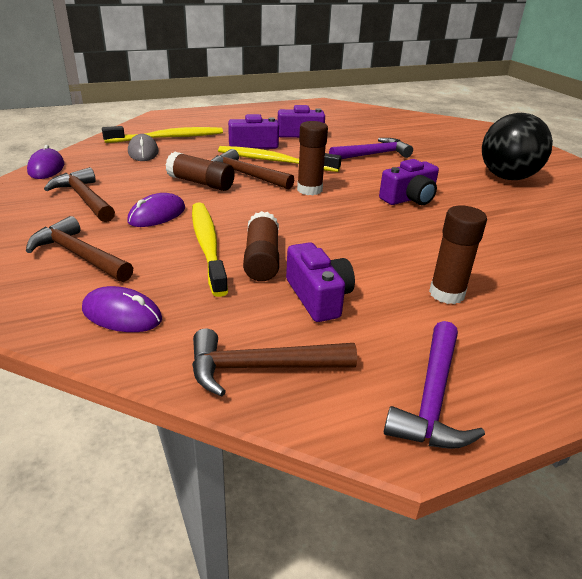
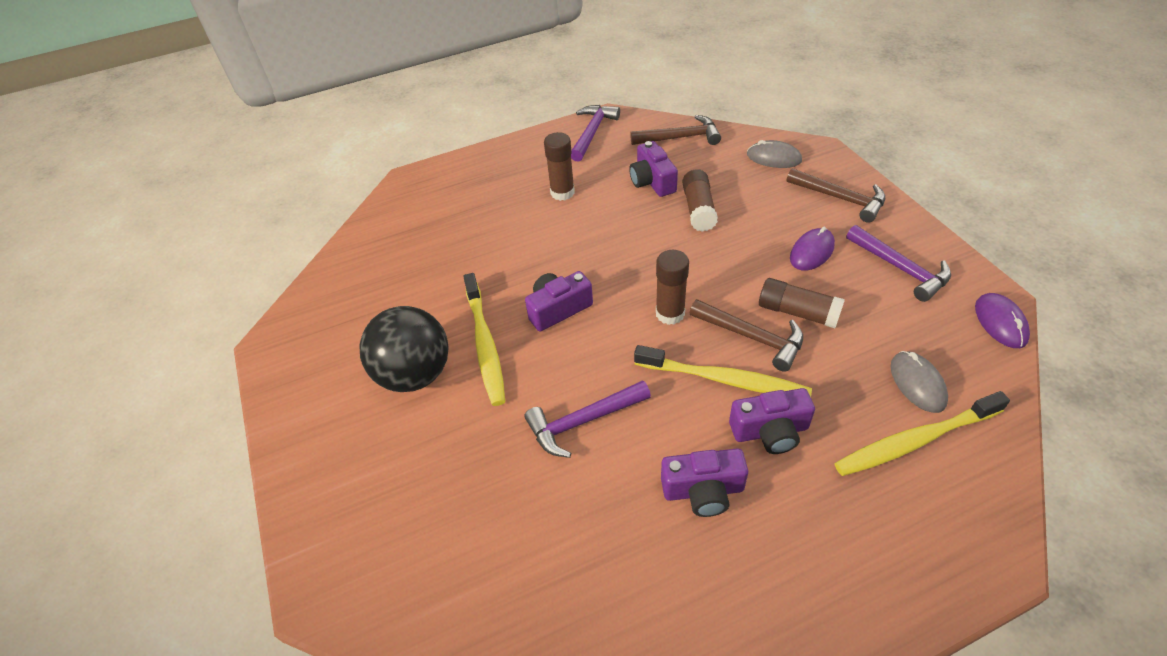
camera: 175 degrees left, 15 degrees up
(84, 198) = (900, 268): brown hammer -> purple hammer
(122, 314) = (773, 158): purple mouse -> grey mouse
(207, 246) = (747, 219): yellow toothbrush -> yellow toothbrush (485, 344)

